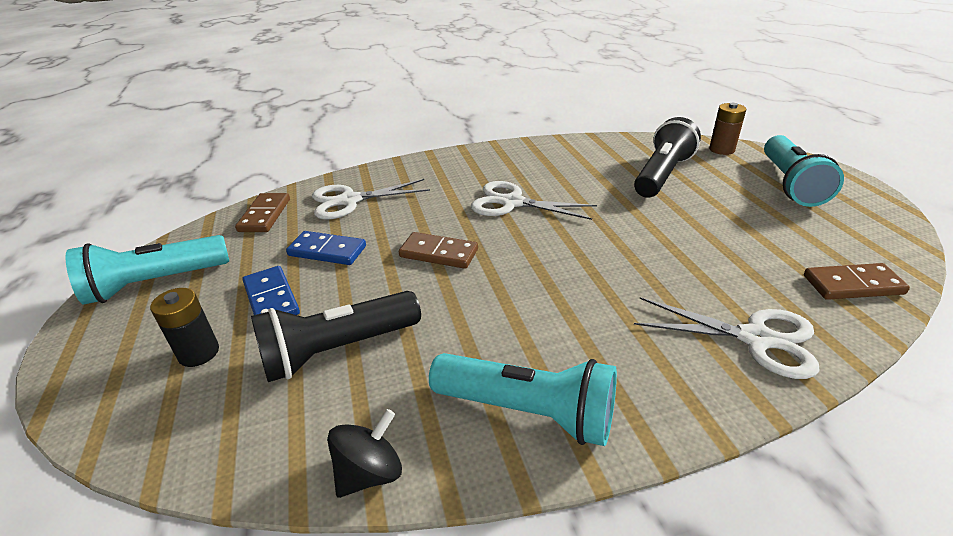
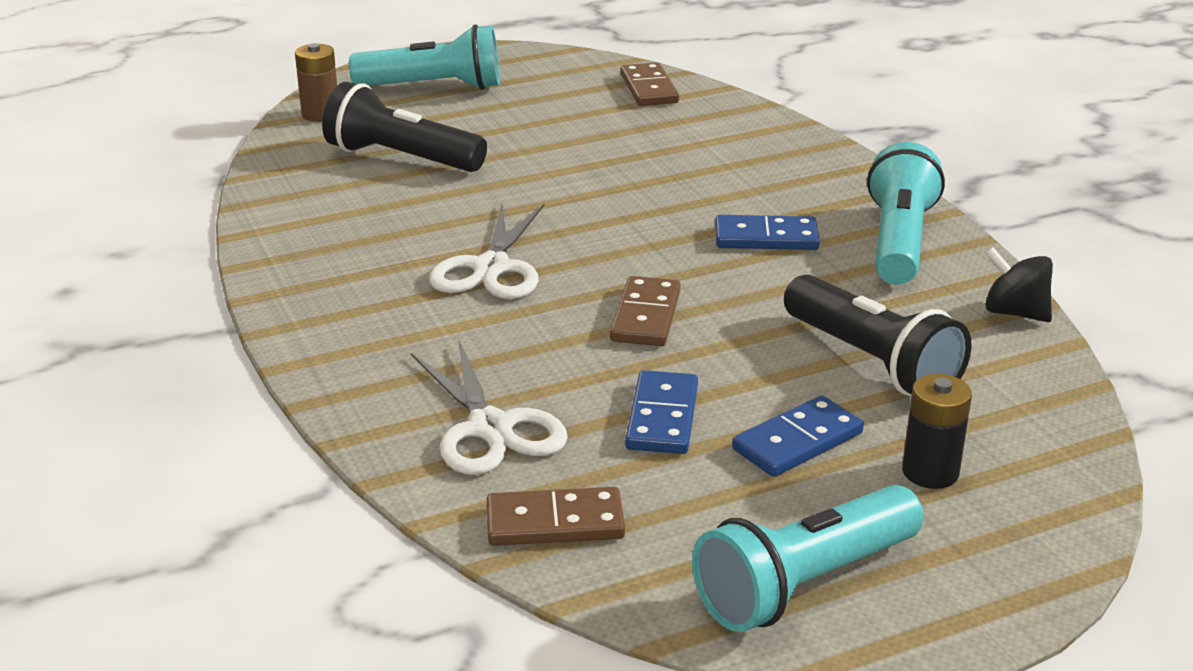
camera: 100 degrees left, 5 degrees down
(155, 283) = (805, 584): turquoise flashlight -> turquoise flashlight turned 90 degrees clockwise
(542, 321) = (766, 238): none -> blue domino
(755, 339) = (749, 138): white scissors -> none

